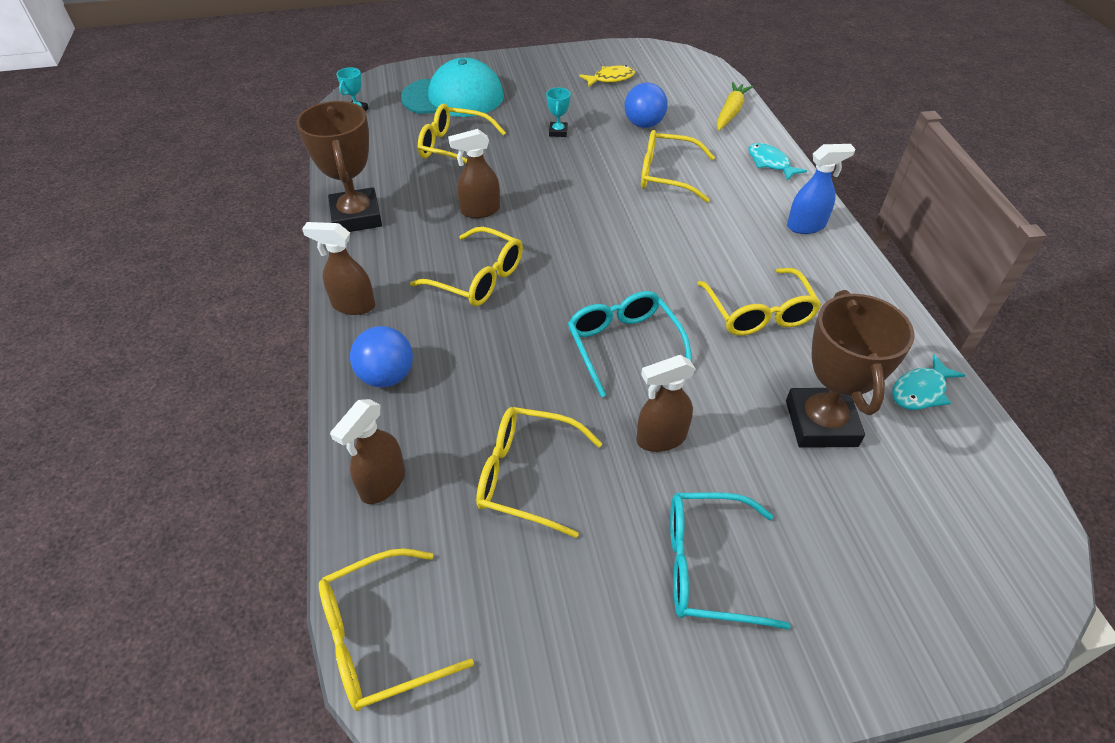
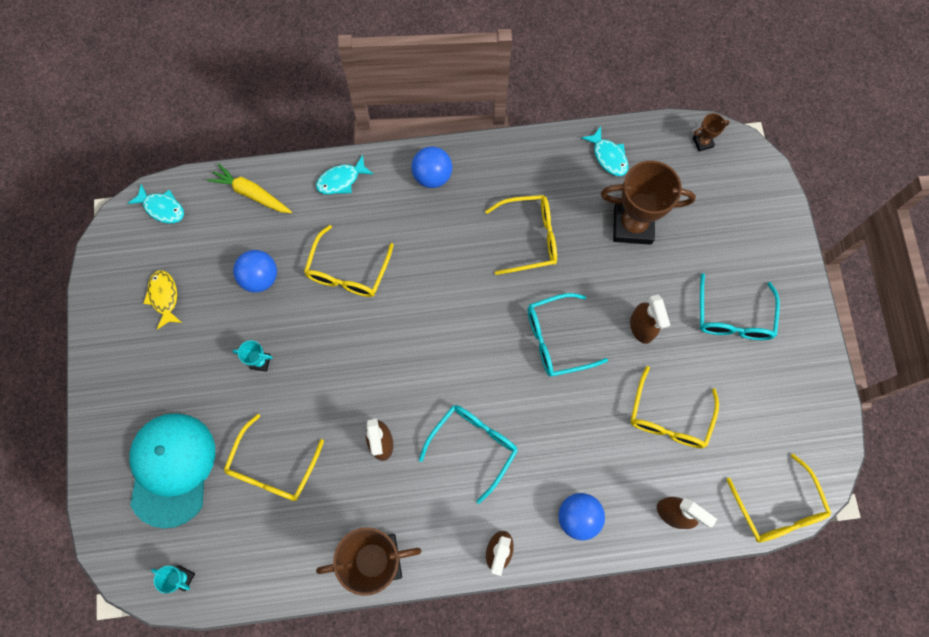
camera: 85 degrees left, 25 degrees up
(478, 278) = (474, 446): yellow glasses -> turquoise glasses
(696, 70) = (162, 208): none -> turquoise fish
(806, 226) = (432, 176): blue spray bottle -> blue ball
(1015, 517) = (703, 142): none -> brown trophy

